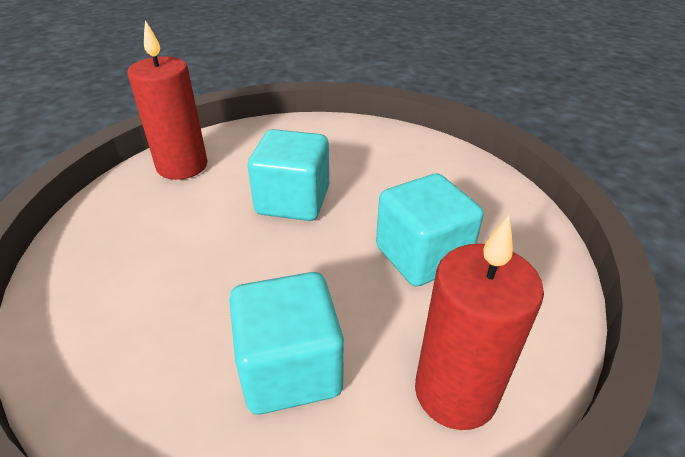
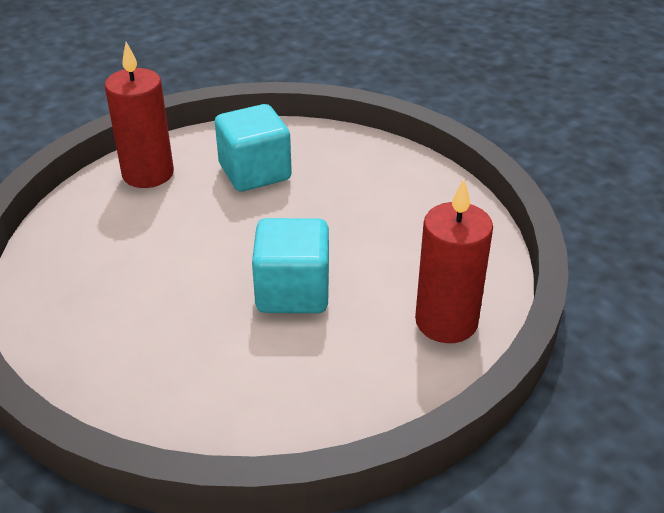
camera: 170 degrees right, 0 degrees up
(422, 256) = (157, 252): turquoise cube -> none

